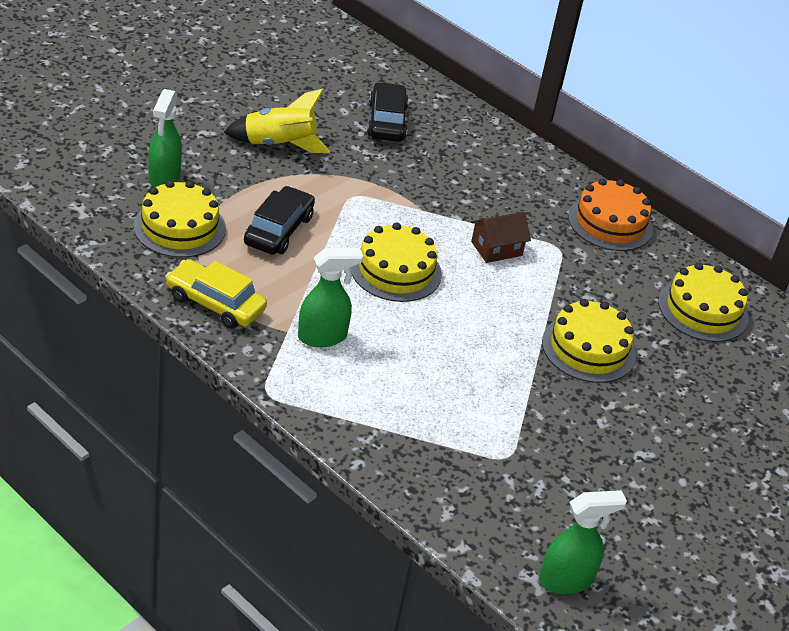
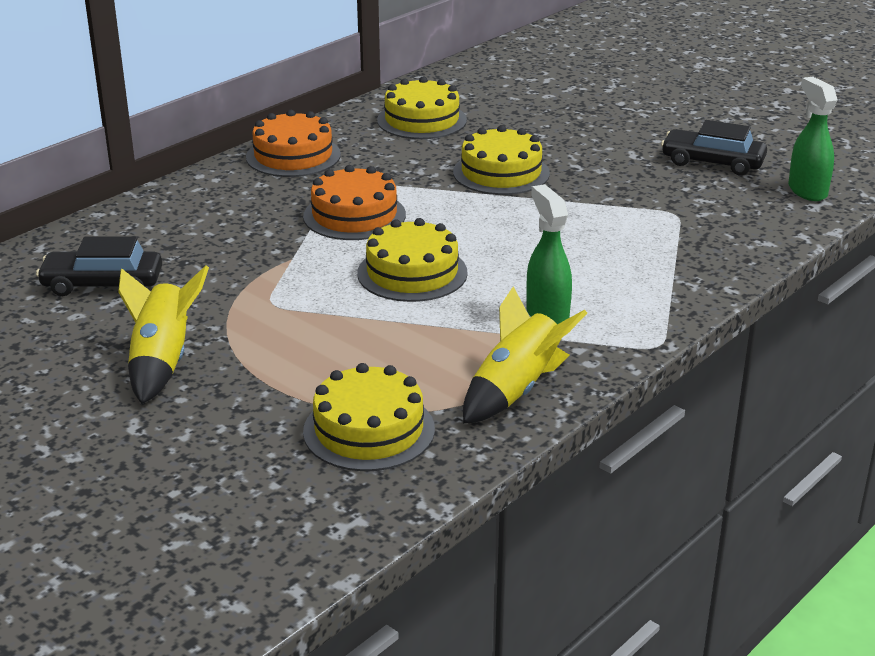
camera: 85 degrees left, 10 degrees down
(164, 178) = (254, 454): green spray bottle -> none
(215, 303) = (516, 390): yellow car -> yellow rocket
(278, 230) = (356, 353): black car -> black car (712, 162)
(496, 248) = (354, 215): brown house -> orange cake

